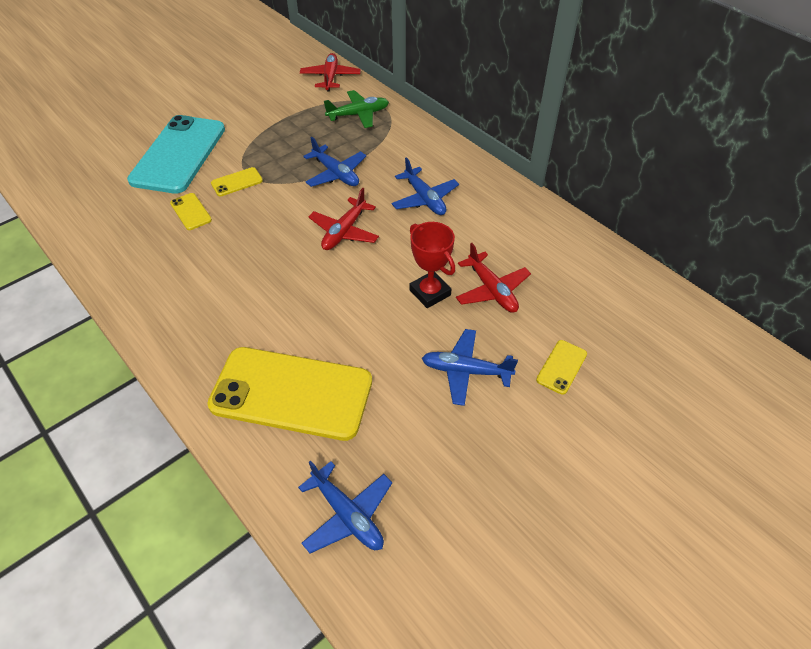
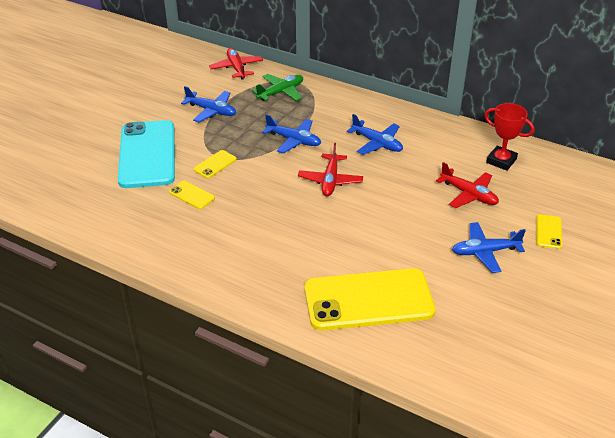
camera: 20 degrees left, 10 degrees down
(347, 515) = (463, 363): blue plane -> blue plane (211, 111)
(430, 292) = (425, 207): red trophy -> red trophy (501, 161)

